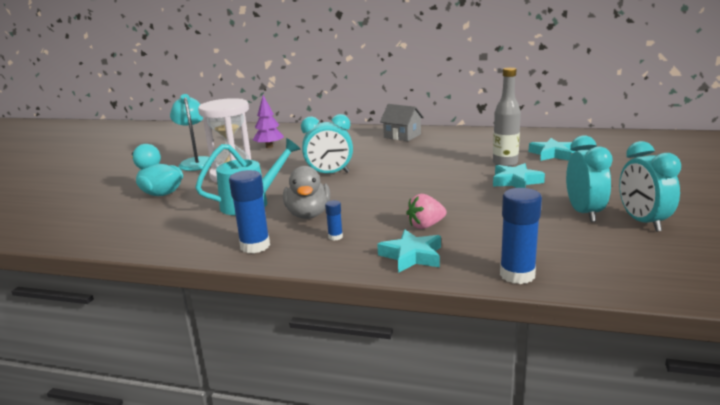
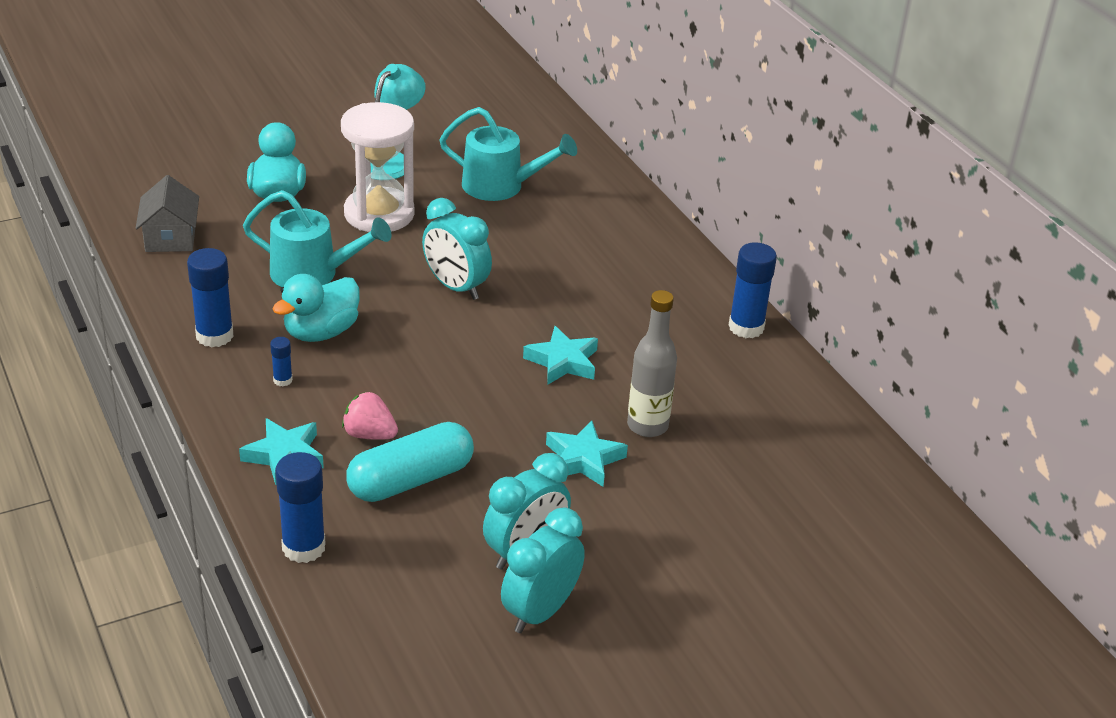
camera: 45 degrees right, 15 degrees up
(269, 147) = (502, 186): purple tree -> turquoise watering can
(308, 214) = (321, 332): grey duck -> turquoise duck
(402, 136) = (670, 282): grey house -> grey house (170, 237)
(456, 132) = (746, 327): none -> blue glue stick
(484, 225) = (410, 480): none -> turquoise capsule
(552, 154) = (737, 460): turquoise star -> turquoise star (563, 361)

